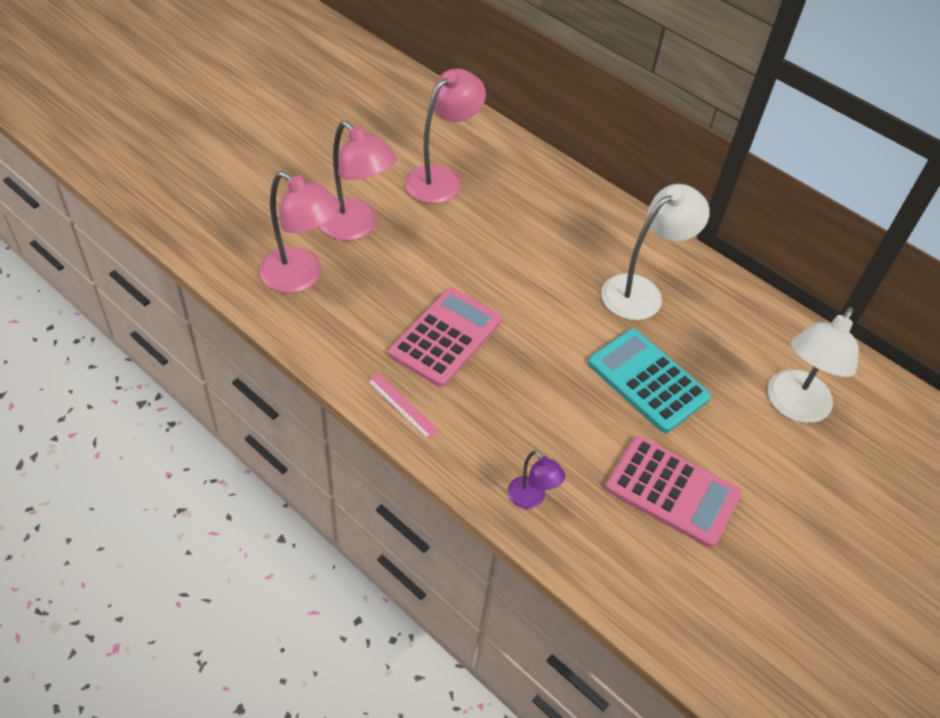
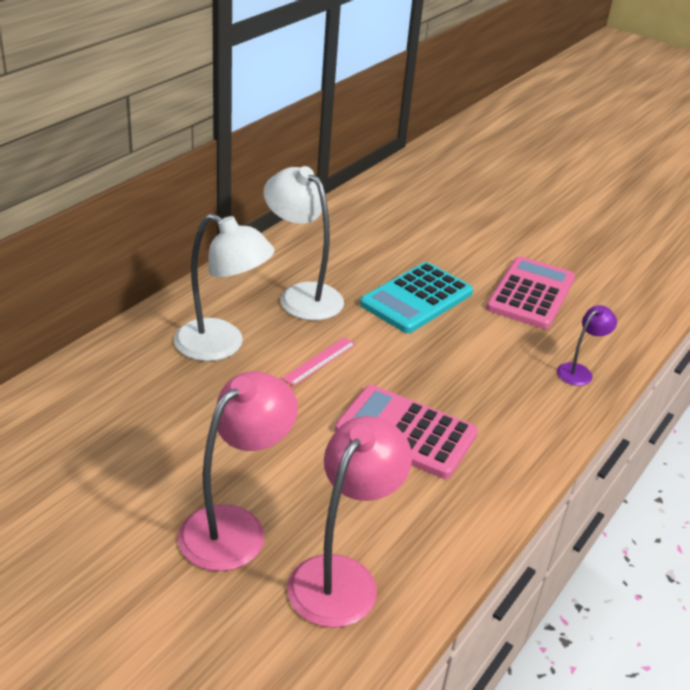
camera: 95 degrees left, 15 degrees down
(402, 406) = (513, 463): pink ruler -> pink ruler (319, 361)
(441, 178) = (127, 445): pink lamp -> none
(793, 406) = (416, 227): white lamp -> white lamp (221, 346)

